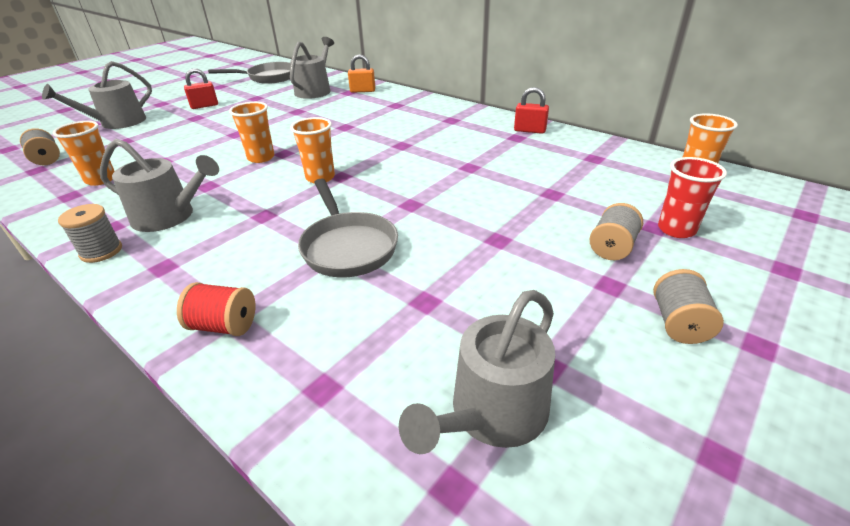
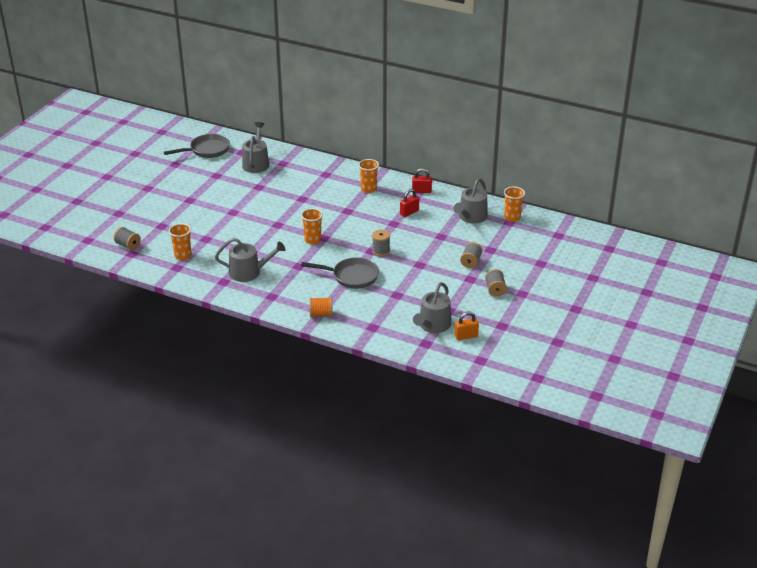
camera: 15 degrees left, 0 degrees up
(101, 251) = (233, 293): grey spool -> grey spool (381, 251)
(118, 123) = (137, 210): grey watering can -> grey watering can (471, 217)
(204, 106) = (185, 187): red padlock -> red padlock (409, 212)
(224, 326) = (321, 314): red spool -> orange spool
(261, 158) = (266, 229): orange cup -> orange cup (368, 189)
(347, 247) = (351, 276): grey pan -> grey pan turned 45 degrees counterclockwise
(362, 91) = (293, 161): orange padlock -> orange padlock (466, 336)
(676, 229) = (499, 250): red cup -> none

